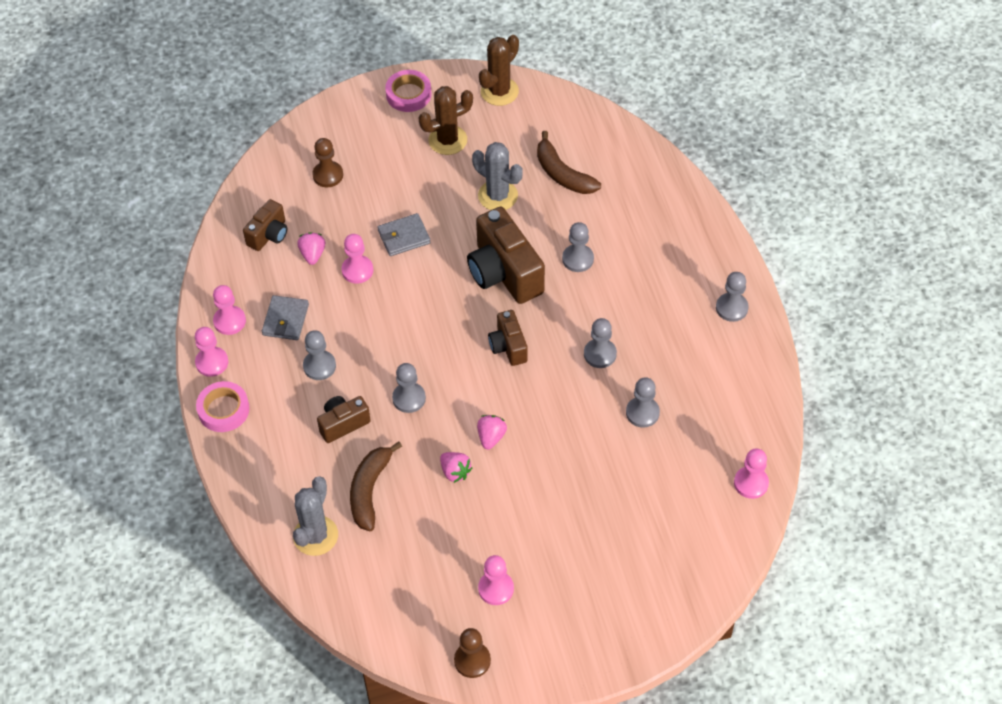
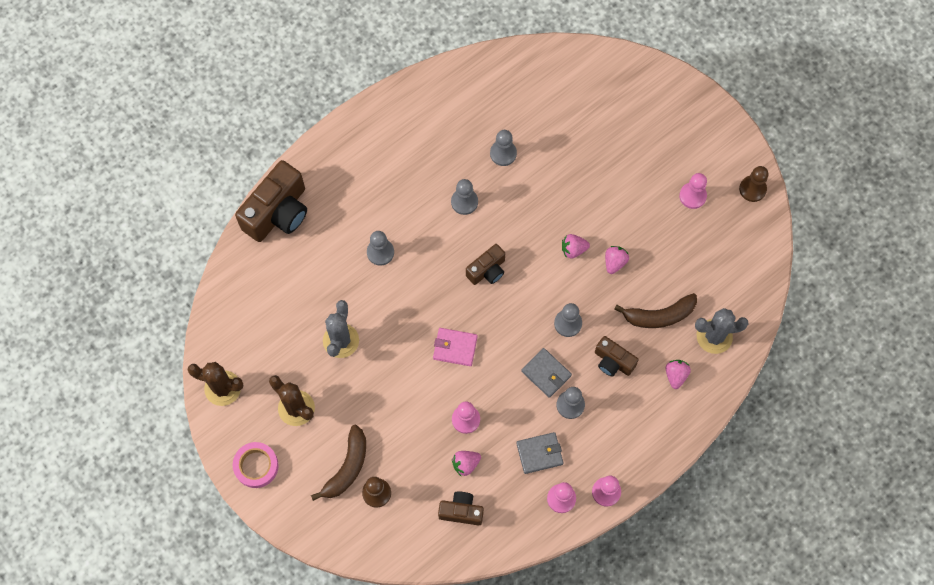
camera: 115 degrees left, 15 degrees up
(223, 410) = (644, 459): pink tape -> none
(294, 478) = (676, 375): none -> pink strawberry
(404, 237) = (416, 398): grey wallet -> grey wallet (546, 373)
(438, 287) = (455, 347): none -> pink wallet
(504, 273) = (418, 303): brown camera -> brown camera (278, 213)
(562, 174) = (296, 298): brown banana -> brown banana (347, 467)
(731, 308) = (380, 124): grey pawn -> none
(751, 483) = (528, 63): pink pawn -> none

